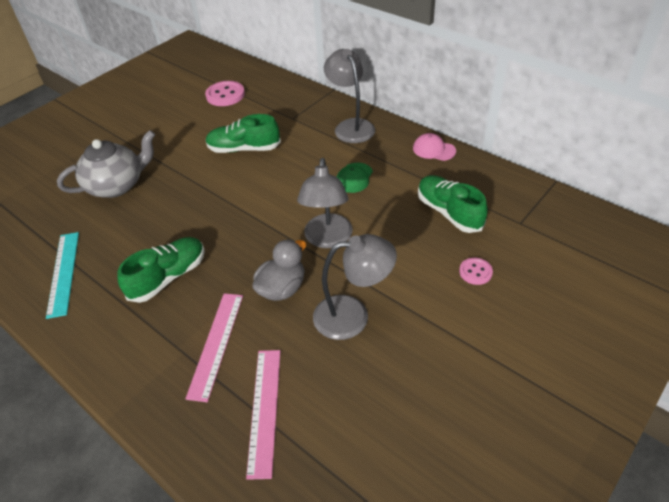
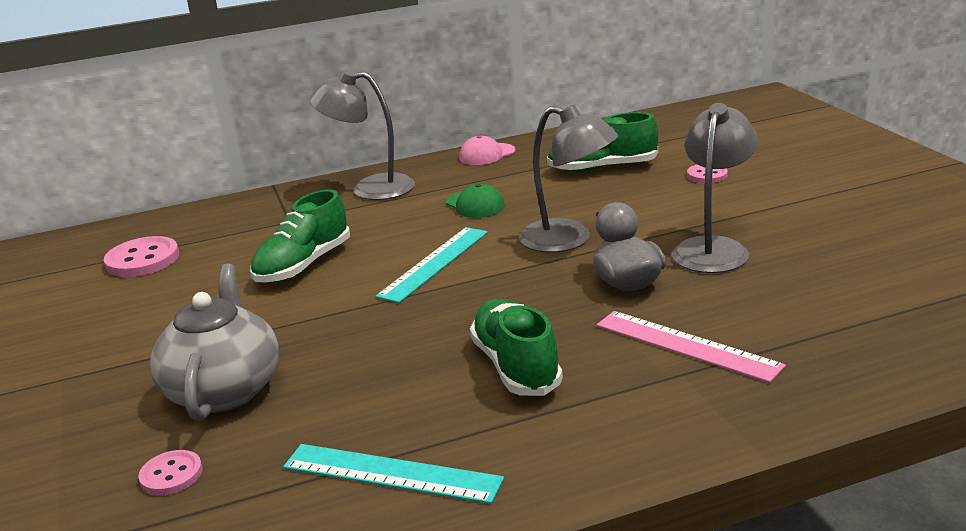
camera: 60 degrees left, 20 degrees down
(50, 205) = (171, 475): none -> pink button
(265, 410) = (823, 327): pink ruler -> none
(269, 195) = (435, 263): none -> turquoise ruler

